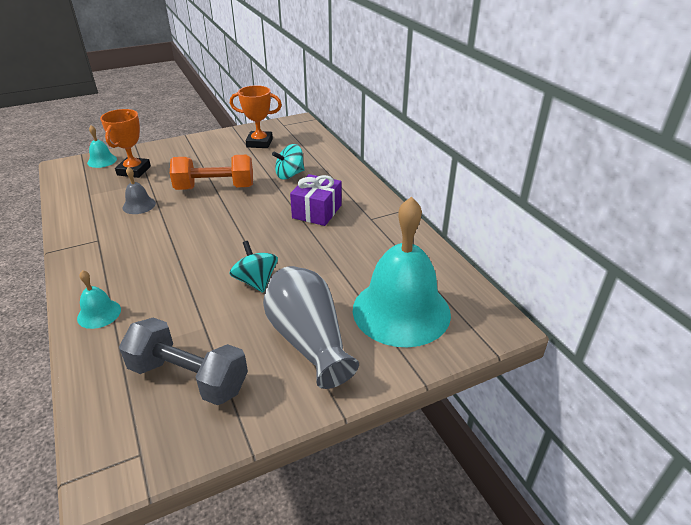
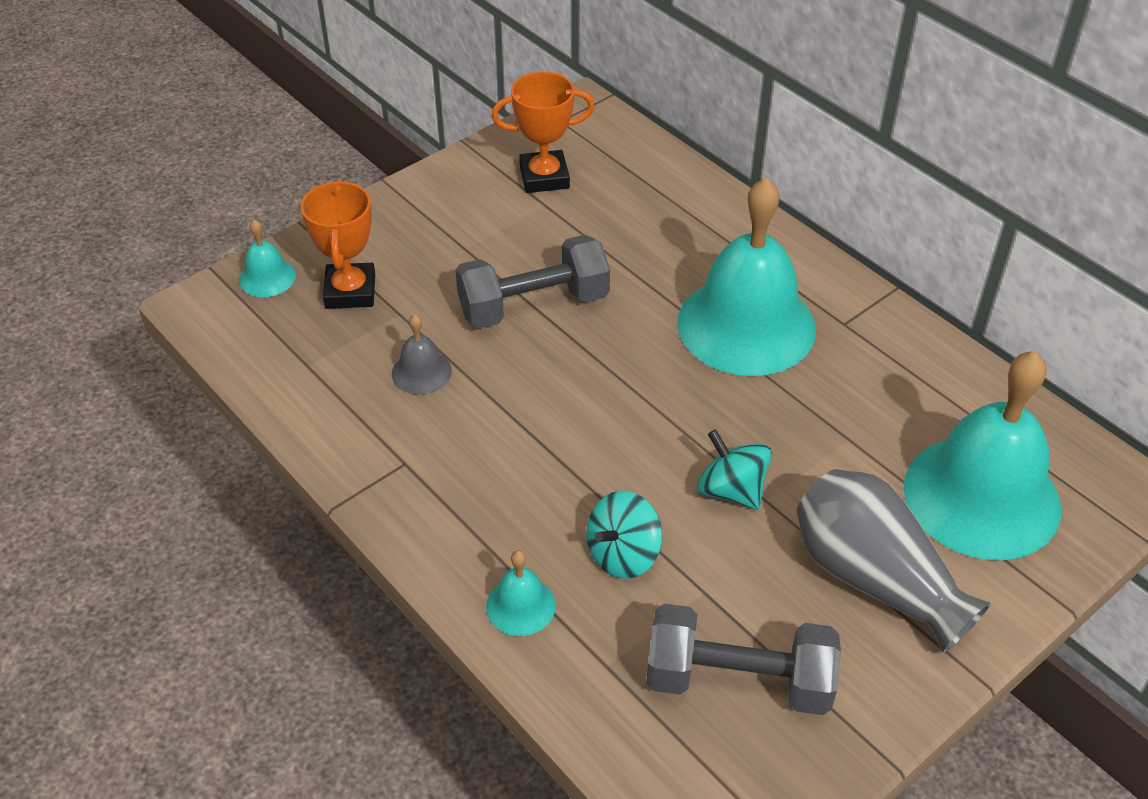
camera: 15 degrees left, 10 degrees up
(215, 188) = (533, 305): orange dumbbell -> grey dumbbell
(289, 175) = (649, 248): turquoise spinning top -> turquoise spinning top (623, 554)
(317, 211) = (746, 325): purple gift -> turquoise bell

